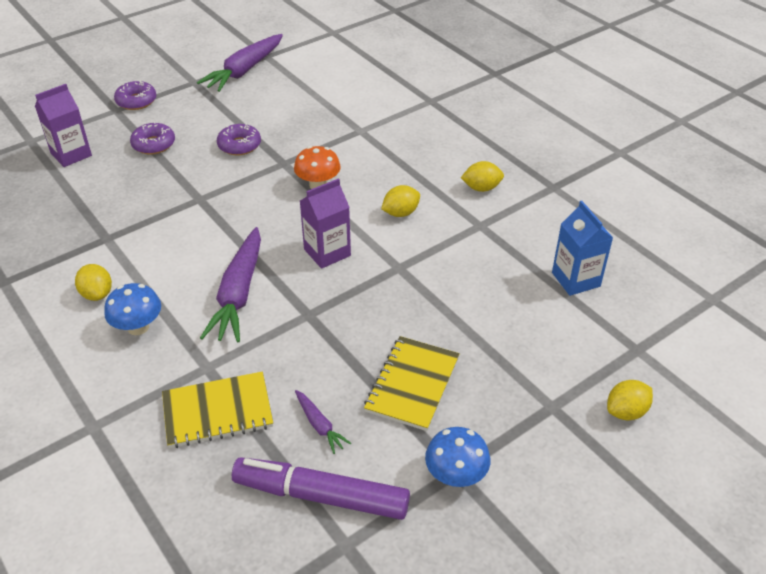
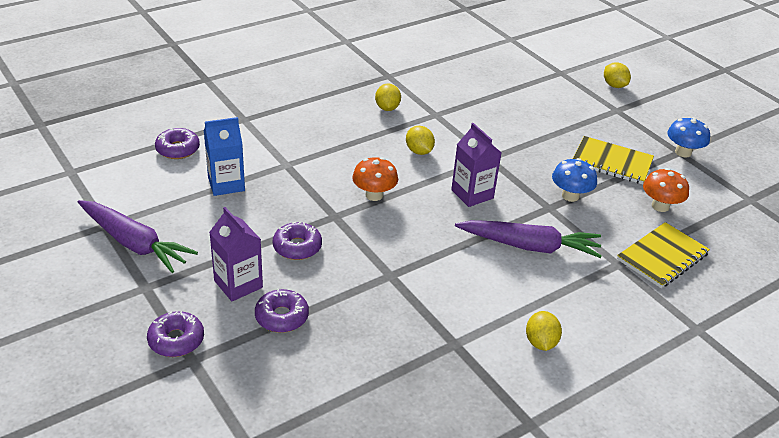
camera: 90 degrees left, 5 degrees down
(71, 154) = (289, 394): purple carton -> purple carton (238, 284)
(97, 294) = (540, 342): yellow lemon -> yellow lemon turned 60 degrees counterclockwise
(138, 327) = (580, 309): blue mushroom -> blue mushroom (570, 196)
(217, 411) = (662, 257): yellow notebook -> yellow notebook turned 60 degrees clockwise
(319, 425) = (660, 206): purple carrot -> orange mushroom
(321, 496) = (718, 208): purple marker -> none
(373, 73) = (178, 149): none -> purple donut
(575, 279) = (497, 83): blue carton -> blue carton (226, 184)

